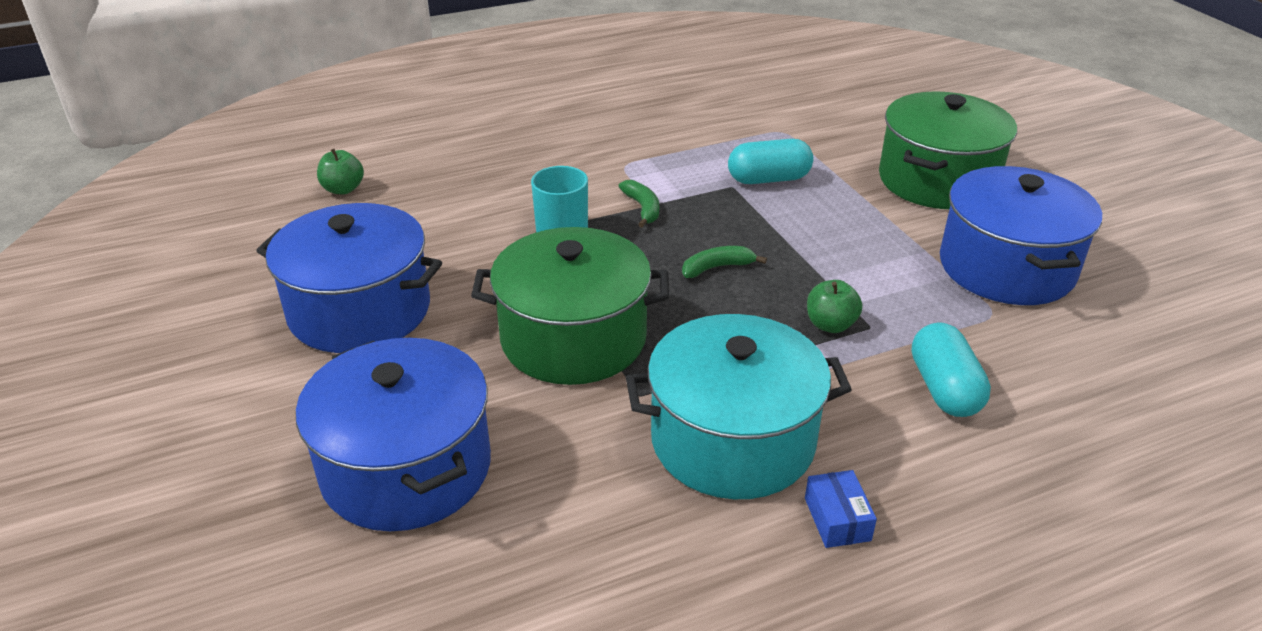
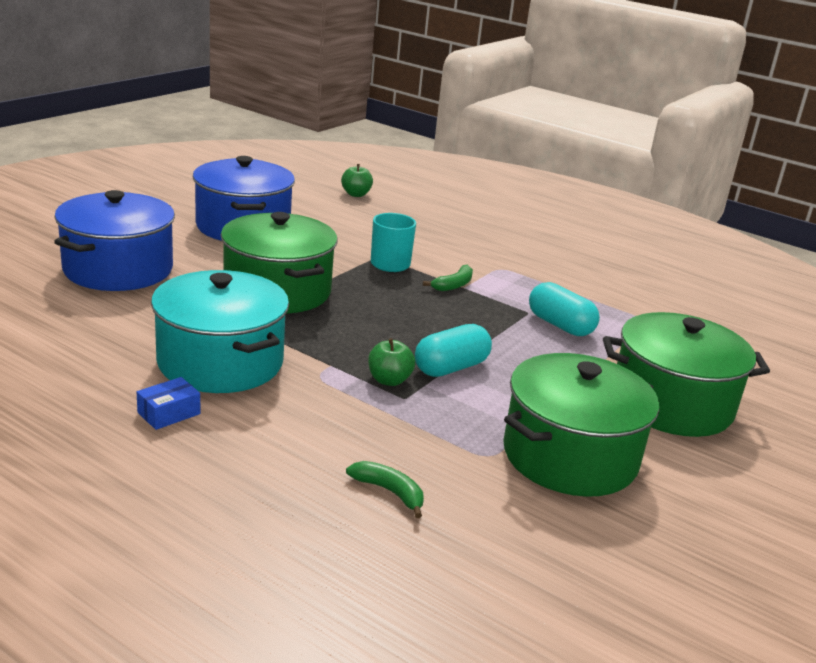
camera: 55 degrees right, 10 degrees down
(717, 268) = (412, 324): green banana -> green banana (389, 492)
(944, 389) = (356, 441): turquoise capsule -> turquoise capsule (451, 368)
(1006, 267) = (570, 456): blue pot -> green pot

